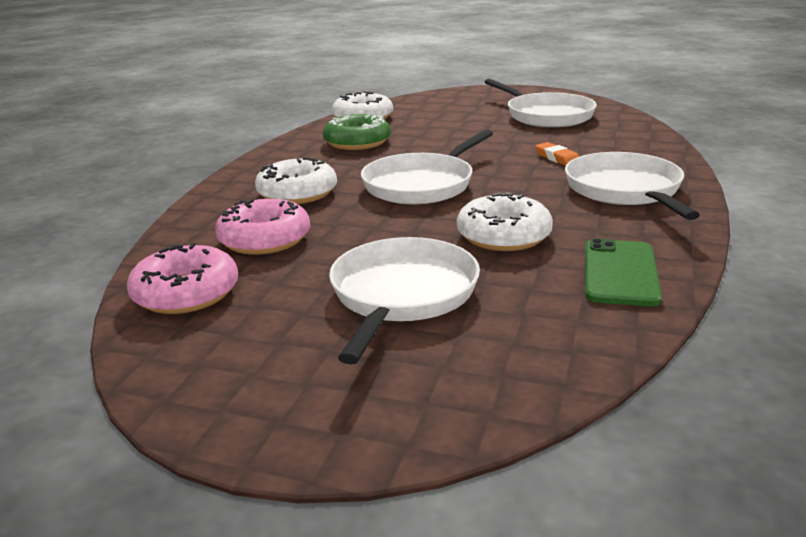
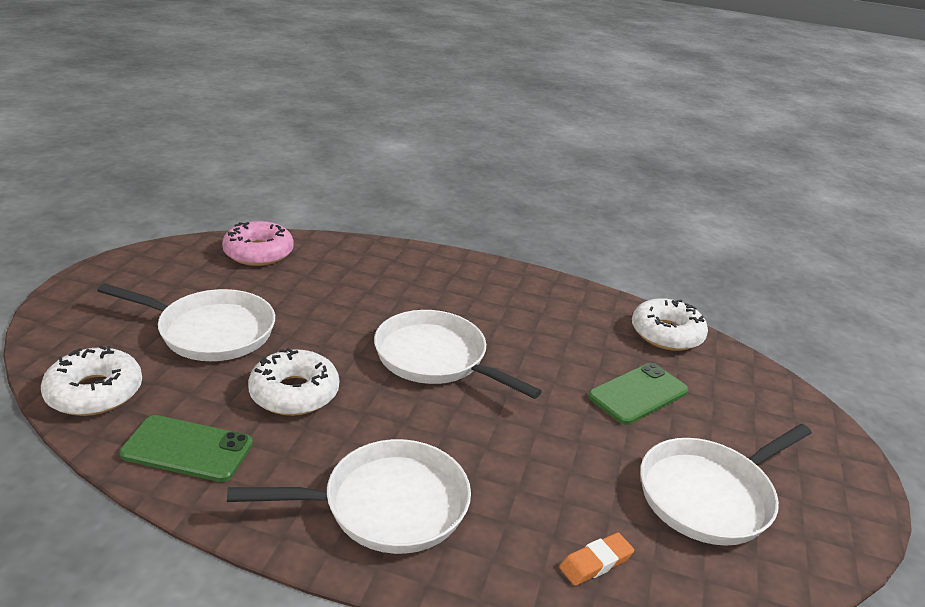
camera: 85 degrees right, 5 degrees up
(265, 239) = (333, 277): pink donut -> none
(297, 193) = (427, 291): white donut -> white donut (94, 392)
(357, 142) = (573, 326): green donut -> none
(447, 127) = (638, 394): none -> green phone
(557, 158) = (510, 469): orange eraser -> orange eraser (596, 562)

